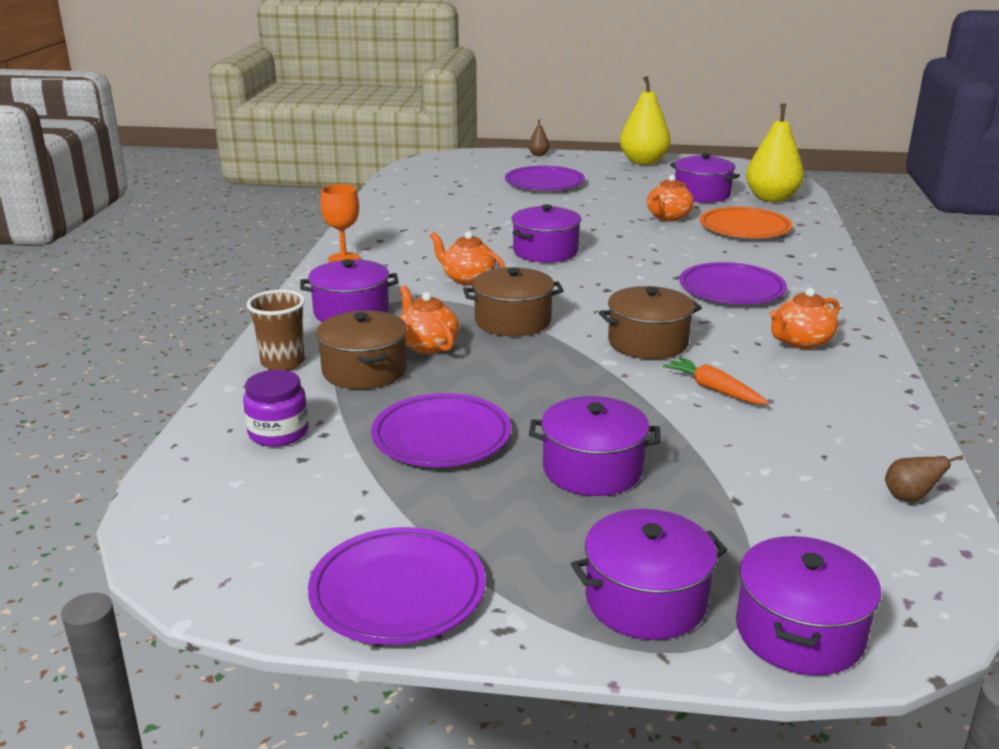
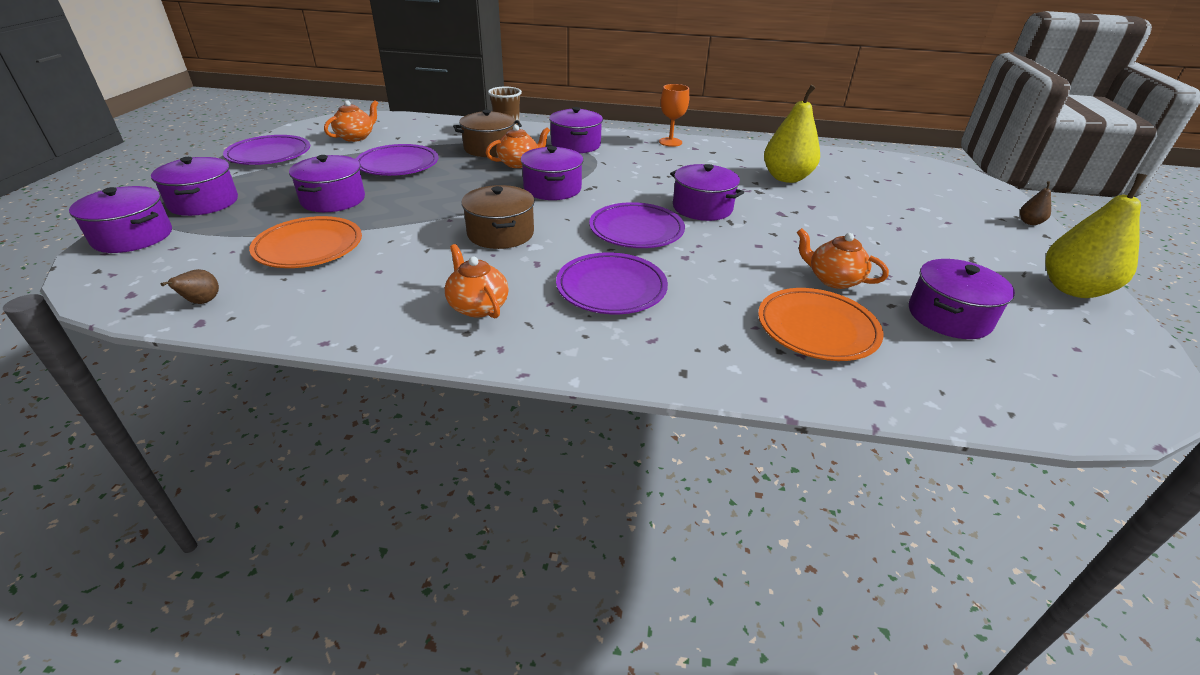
camera: 90 degrees right, 10 degrees up
(278, 433) = (426, 132): purple jar -> none
(467, 279) = (634, 177): orange teapot -> orange teapot (356, 137)
(513, 321) = (552, 188): brown pot -> purple pot
(544, 183) = (914, 219): purple plate -> purple plate (636, 230)
(714, 389) = (408, 250): orange carrot -> none
(743, 456) = (309, 247): none -> orange plate
(771, 198) = (974, 377): yellow pear -> yellow pear (786, 178)

